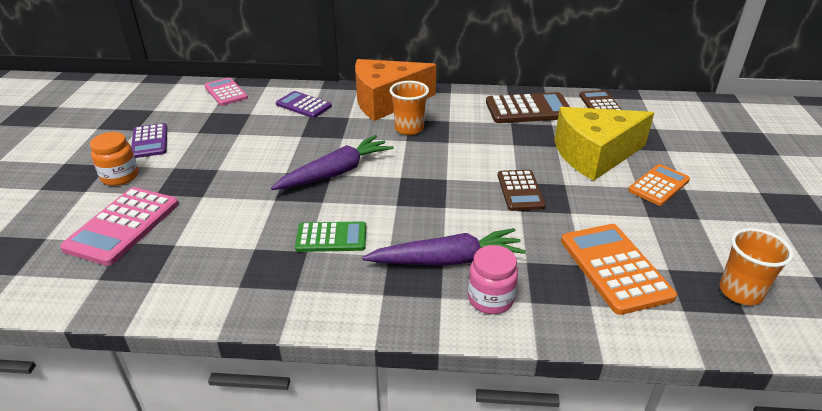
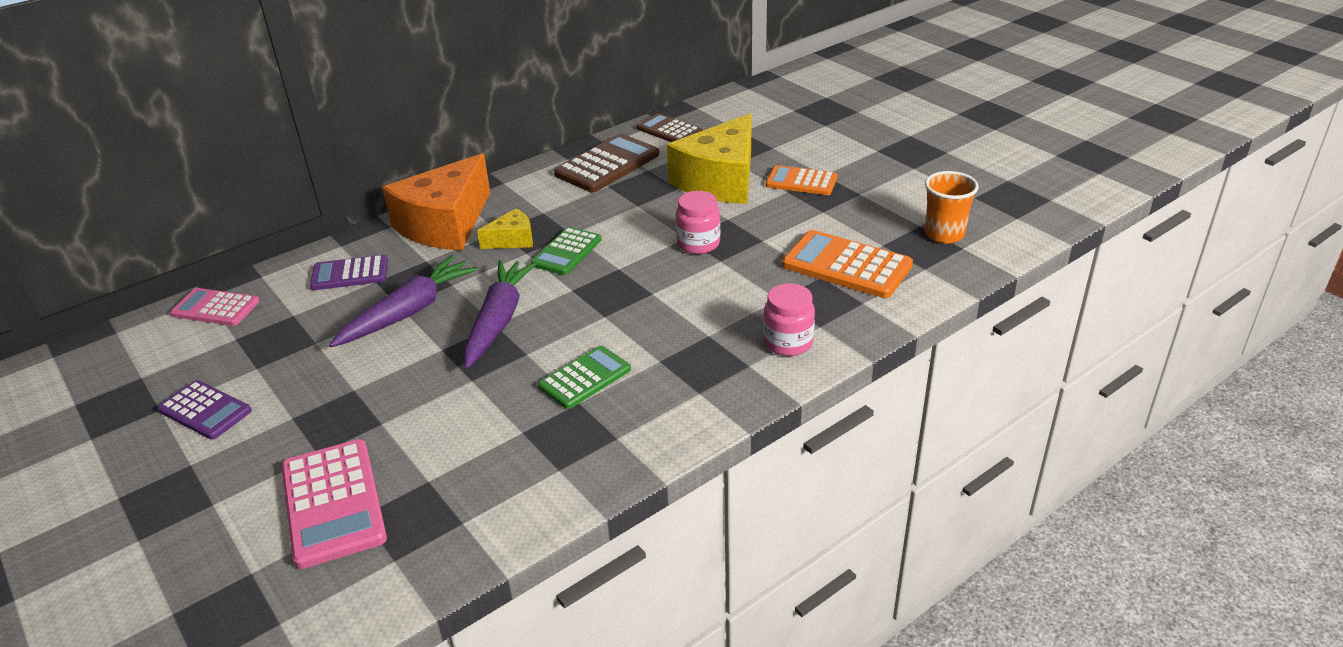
camera: 40 degrees left, 0 degrees up
(120, 177) = (234, 465): orange jar -> none
(409, 128) = (512, 240): orange cup -> yellow cheese
(429, 152) = (567, 252): none -> green calculator
(447, 260) = (714, 335): purple carrot -> purple carrot (408, 312)
(520, 191) = (698, 244): brown calculator -> pink jar
(658, 185) = (801, 181): orange calculator -> orange calculator turned 75 degrees counterclockwise

